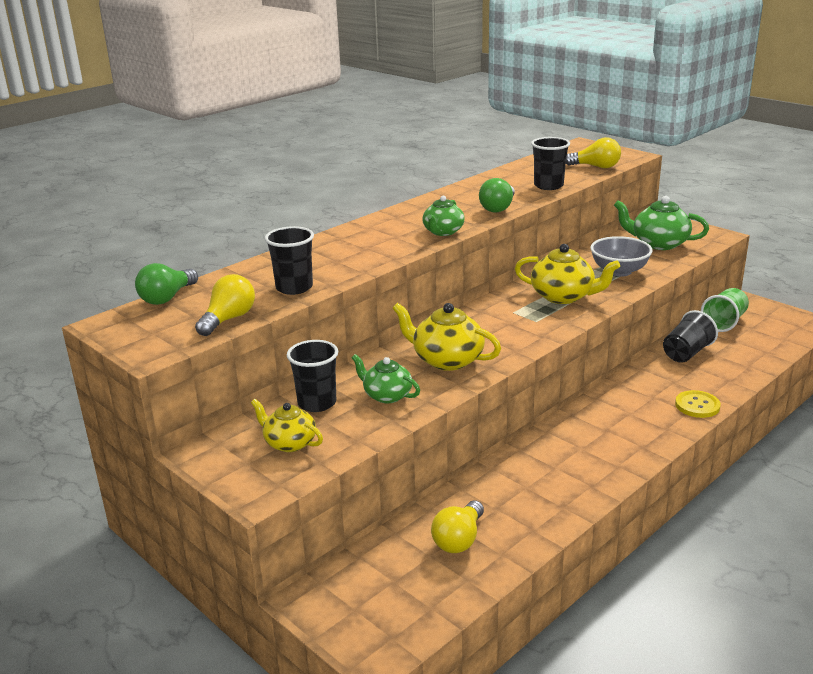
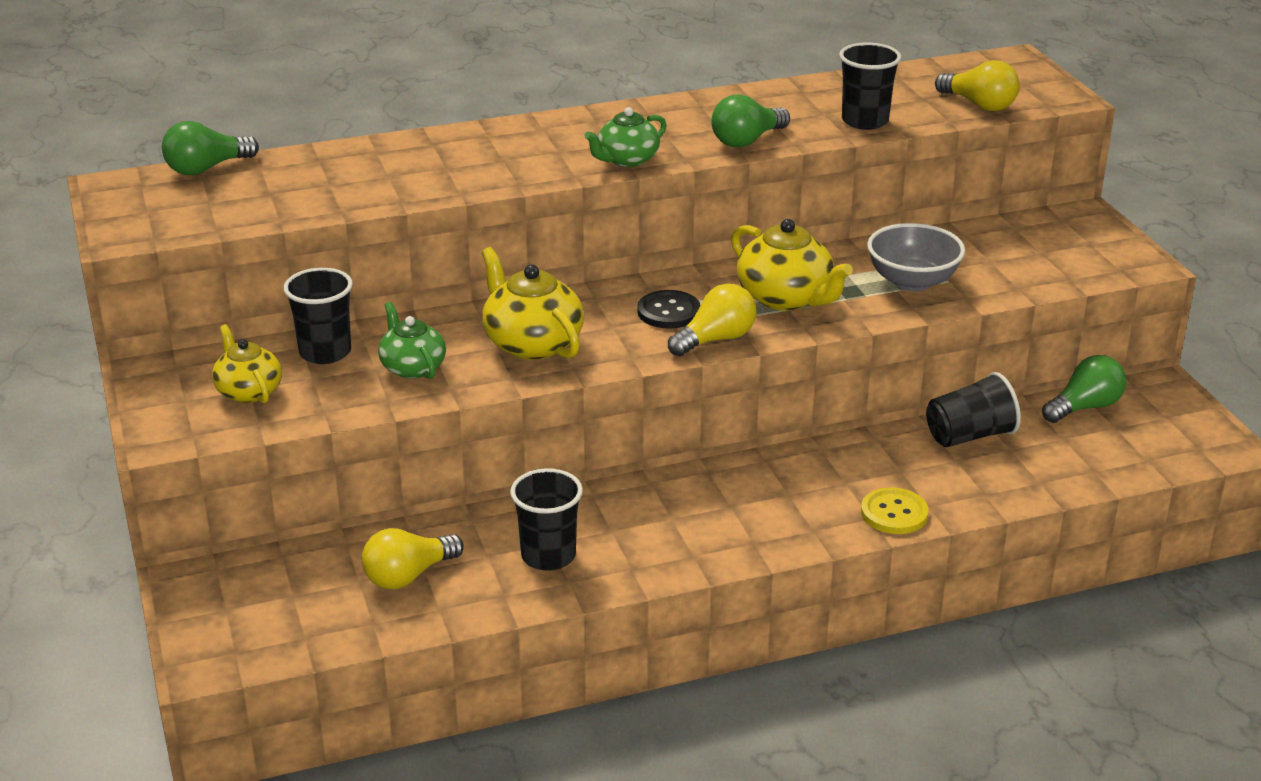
camera: 25 degrees right, 5 degrees up
(228, 319) = (242, 216): yellow light bulb -> yellow light bulb (716, 339)
(294, 288) = (356, 193): black cup -> black cup (548, 556)
(507, 321) = (669, 312): none -> black button
(658, 243) = (1029, 253): green teapot -> none
(724, 322) = (1084, 407): green cup -> green light bulb

